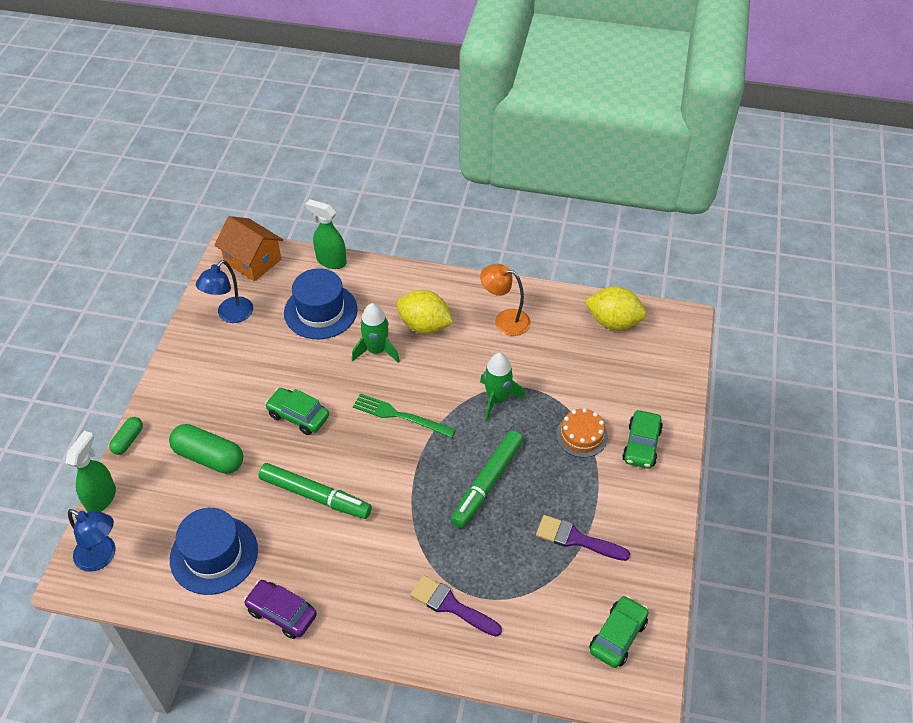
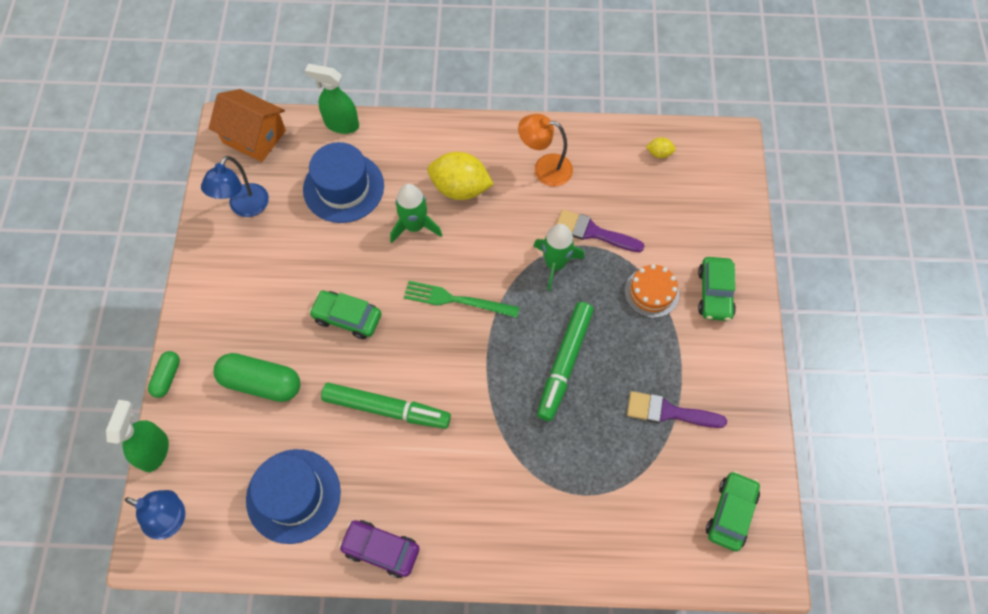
camera: 10 degrees left, 15 degrees up
(450, 605) = (555, 509): purple brush -> purple brush (593, 232)
(613, 322) = (659, 153): yellow lemon -> yellow lemon, size x0.45

